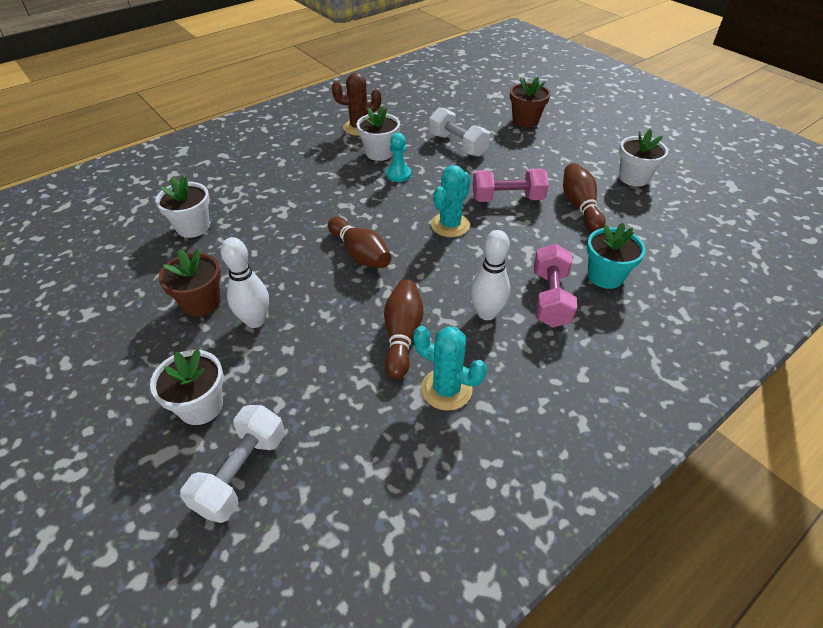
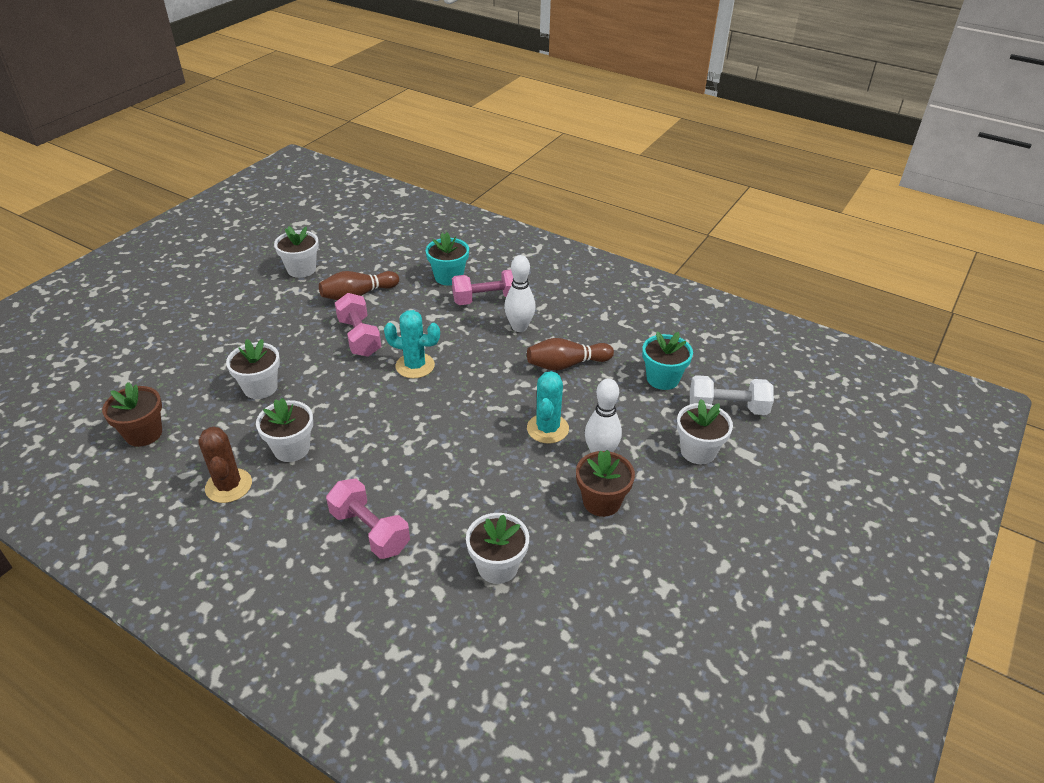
camera: 110 degrees left, 5 degrees down
(275, 176) = (370, 531): none -> pink dumbbell
(332, 422) = (662, 379): none -> turquoise flower pot
(360, 254) = (482, 414): brown bowling pin -> none
(398, 174) = (336, 421): turquoise pawn -> none
(446, 389) = (602, 334): turquoise cactus -> turquoise cactus (547, 429)
(457, 145) = (260, 387): white dumbbell -> white flower pot
(525, 120) = (193, 345): brown flower pot -> brown flower pot (143, 433)

